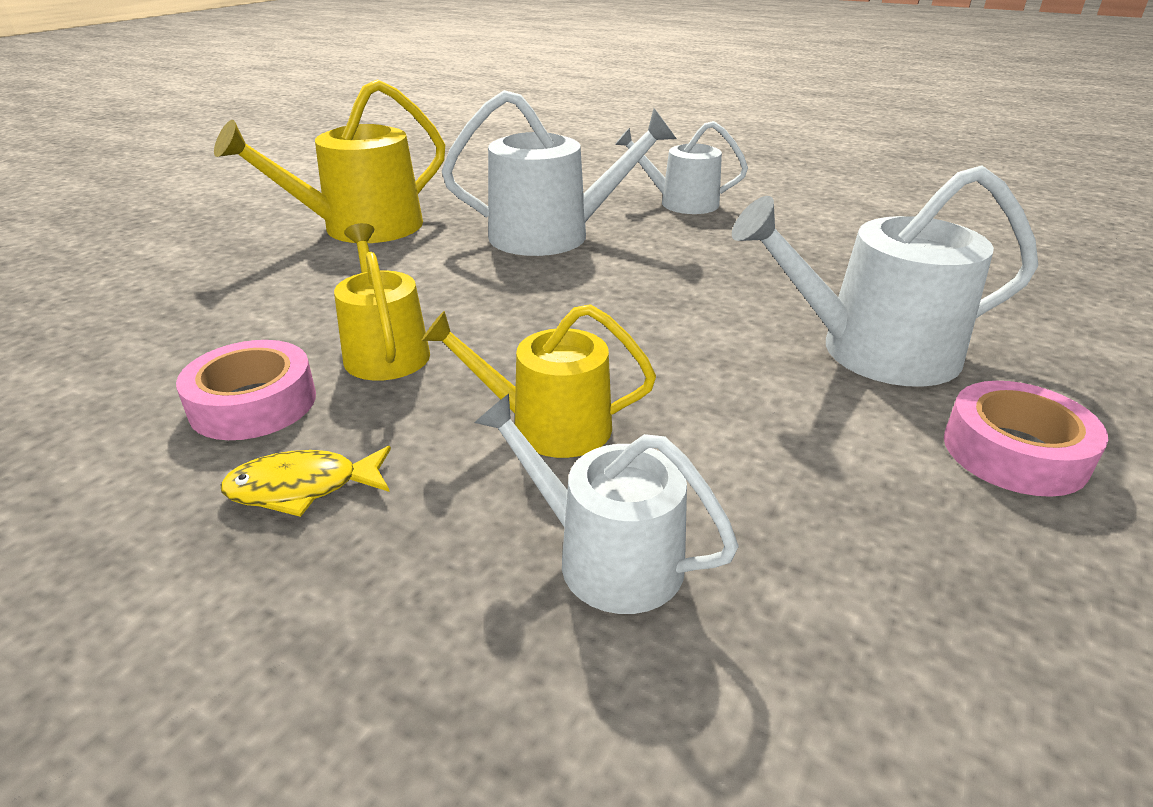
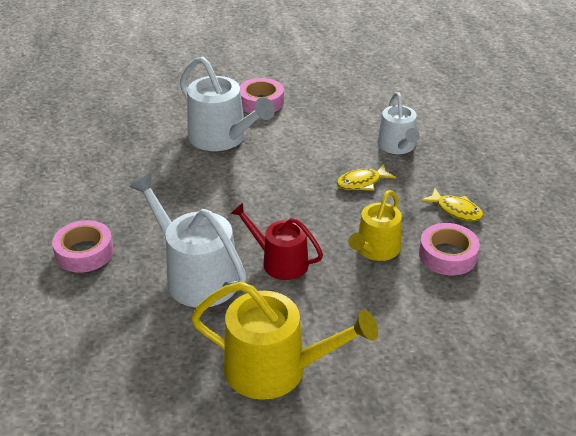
camera: 130 degrees left, 5 degrees up
(491, 281) = (280, 261): none -> red watering can
(548, 425) = (362, 182): yellow watering can -> yellow fish
(681, 203) = (84, 252): white watering can -> pink tape

